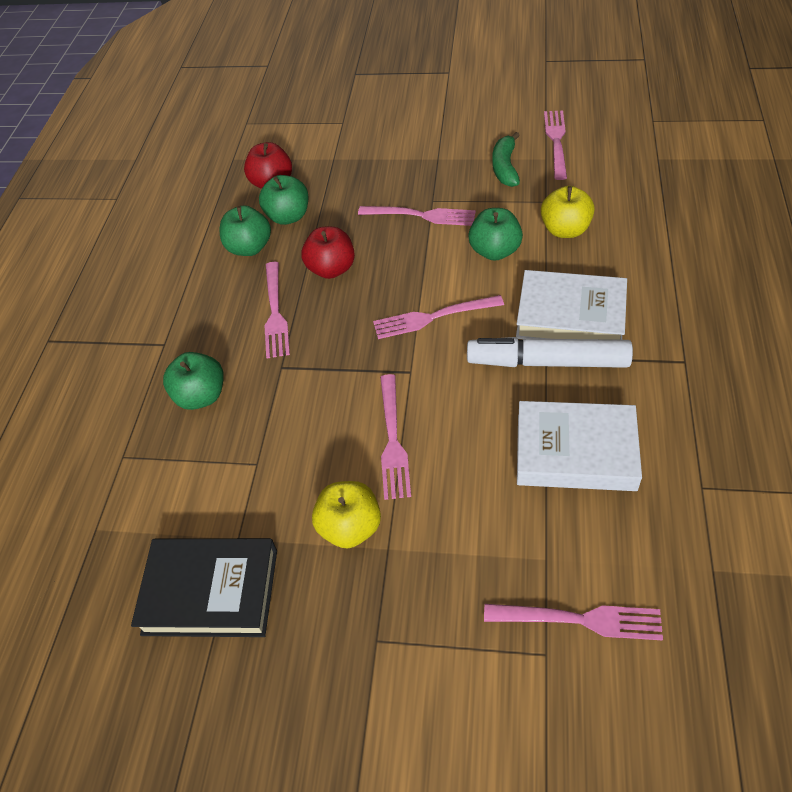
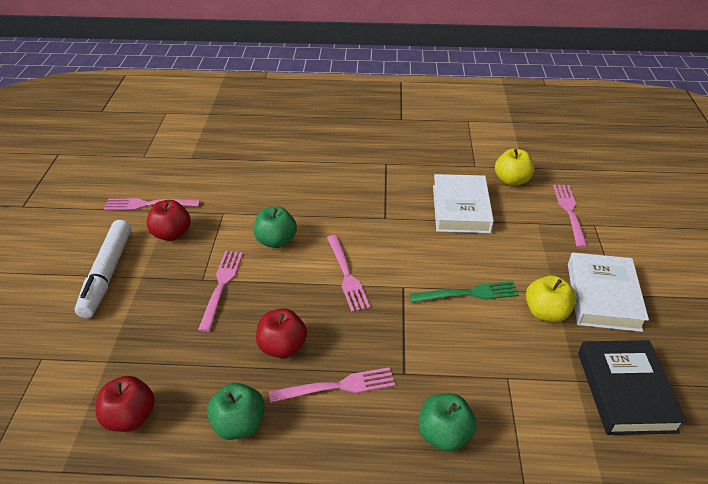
camera: 100 degrees left, 10 degrees down
(288, 216) = (195, 393): green apple -> none
(393, 440) = (468, 293): pink fork -> green fork
(505, 167) = (172, 234): green banana -> red apple
(547, 362) = (389, 217): white marker -> white marker (107, 274)
(565, 230) = (259, 204): yellow apple -> yellow apple (511, 180)
(570, 315) = (347, 205): white book -> white book (603, 296)

